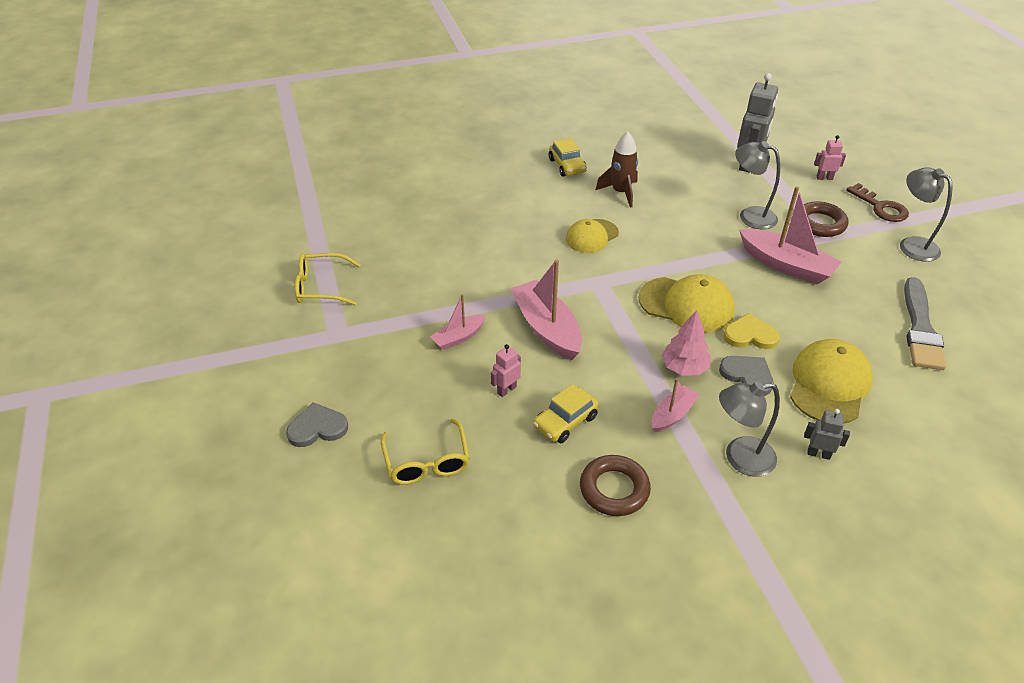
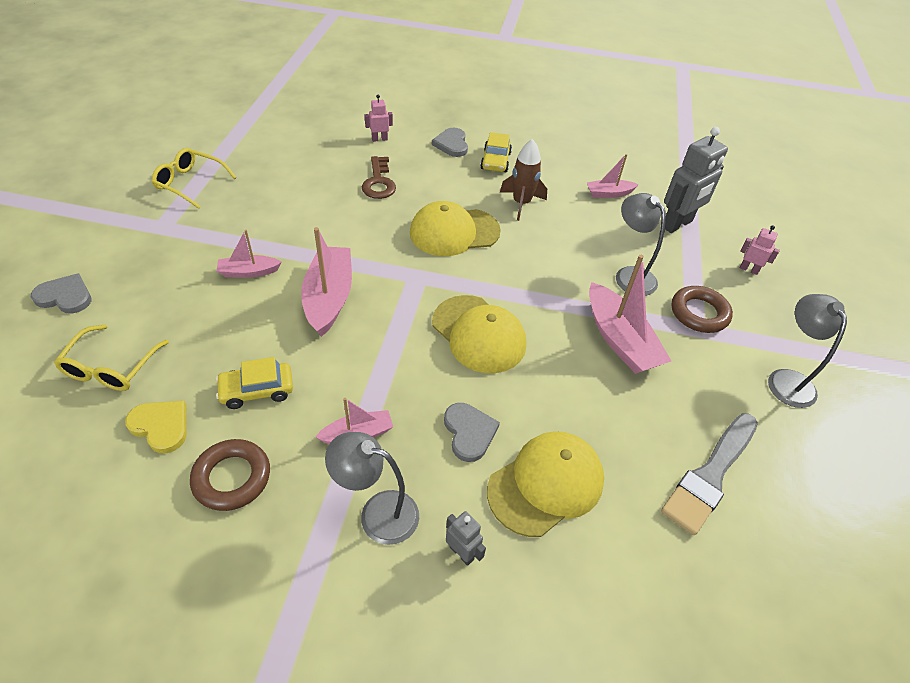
camera: 25 degrees right, 5 degrees up
(506, 390) = (239, 336): pink robot -> pink robot (379, 139)
(517, 165) = (451, 144): none -> grey heart
(592, 236) = (454, 232): yellow cap -> yellow cap, size x1.51
(678, 159) = (609, 193): none -> pink boat
(684, 368) = (415, 394): pink tree -> none
(750, 335) = (512, 393): yellow heart -> yellow heart (161, 426)
(880, 207) = (786, 324): brown key -> brown key (379, 182)

